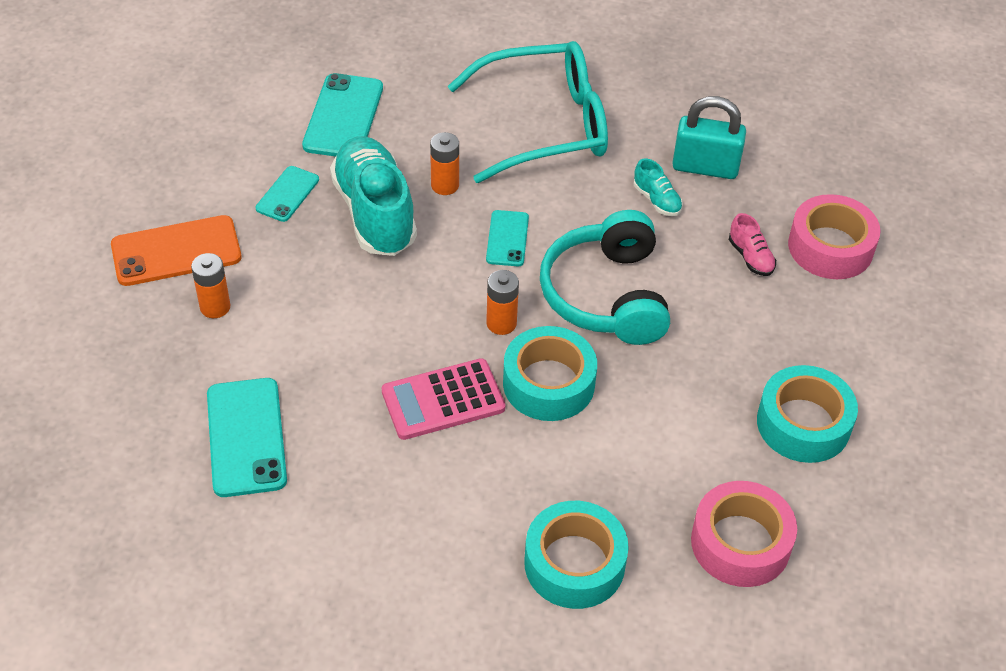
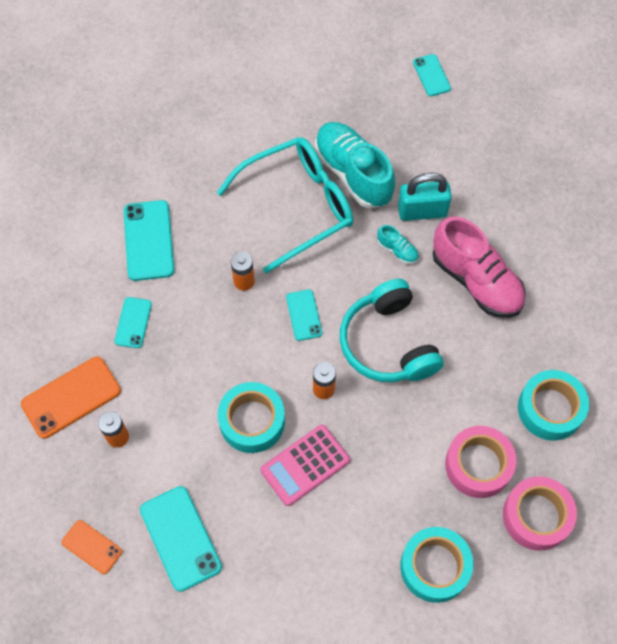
camera: 15 degrees left, 15 degrees up
(129, 416) = (92, 547): none -> orange phone
(374, 213) = (202, 320): turquoise shoe -> turquoise shoe (353, 173)
(548, 383) = (372, 429): turquoise tape -> turquoise tape (252, 421)
(750, 257) = (476, 281): pink shoe -> pink shoe, size x2.33
(769, 33) = (431, 75): none -> turquoise phone
(830, 247) = (527, 256): pink tape -> pink tape (478, 465)

